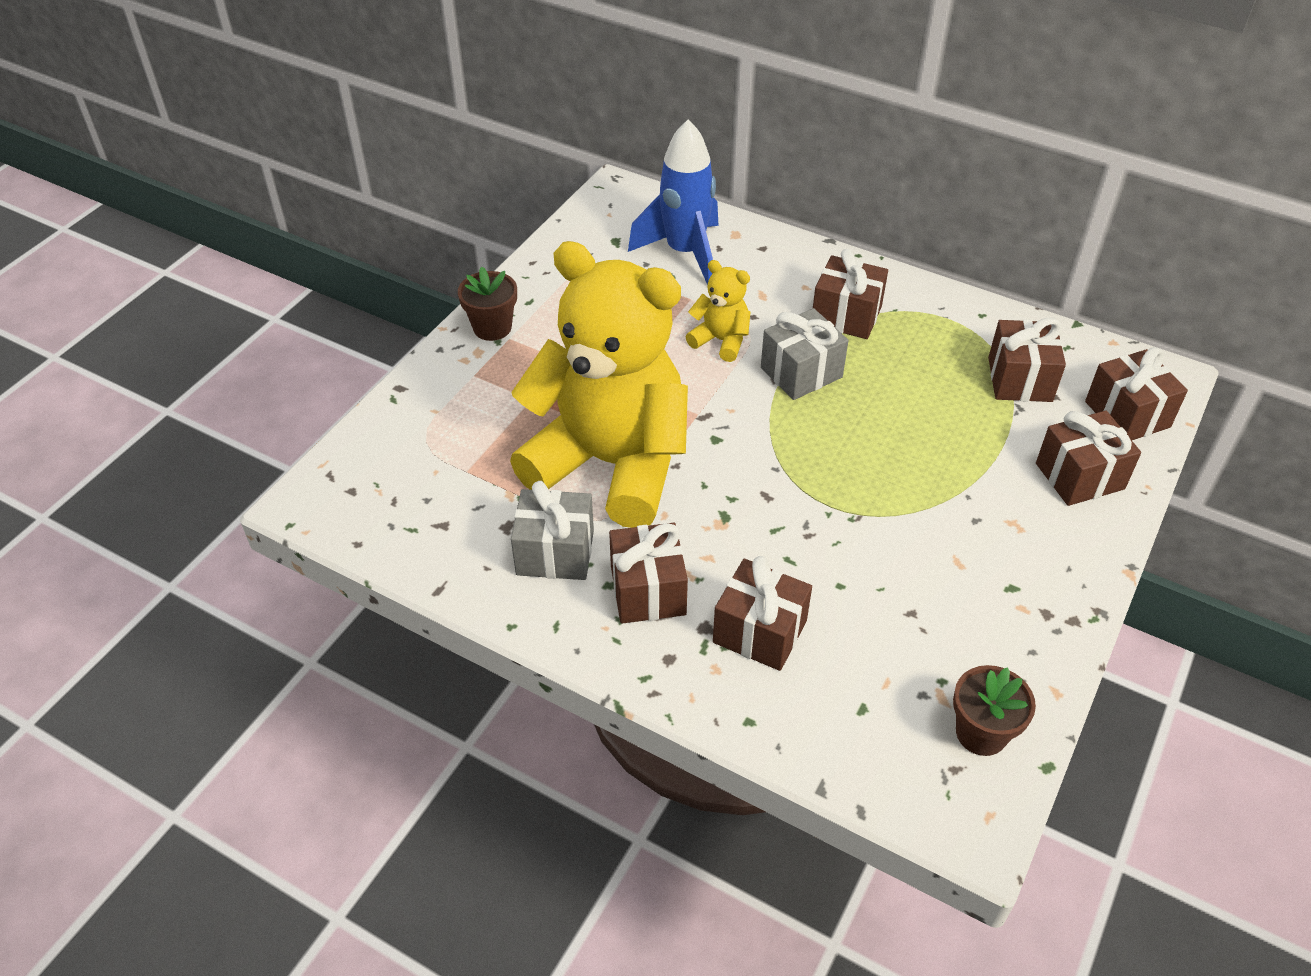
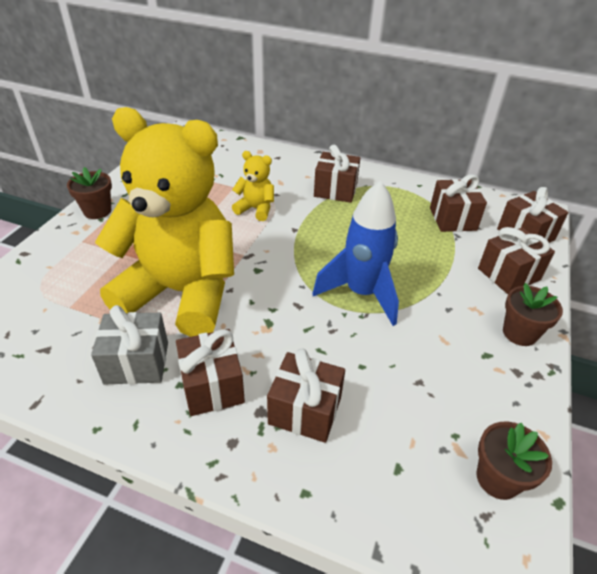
camera: 10 degrees left, 5 degrees down
(685, 253) = (228, 162): blue rocket -> blue rocket (361, 293)
(801, 372) = (311, 224): grey gift -> none
(1067, 563) = (519, 333): none -> brown flower pot

